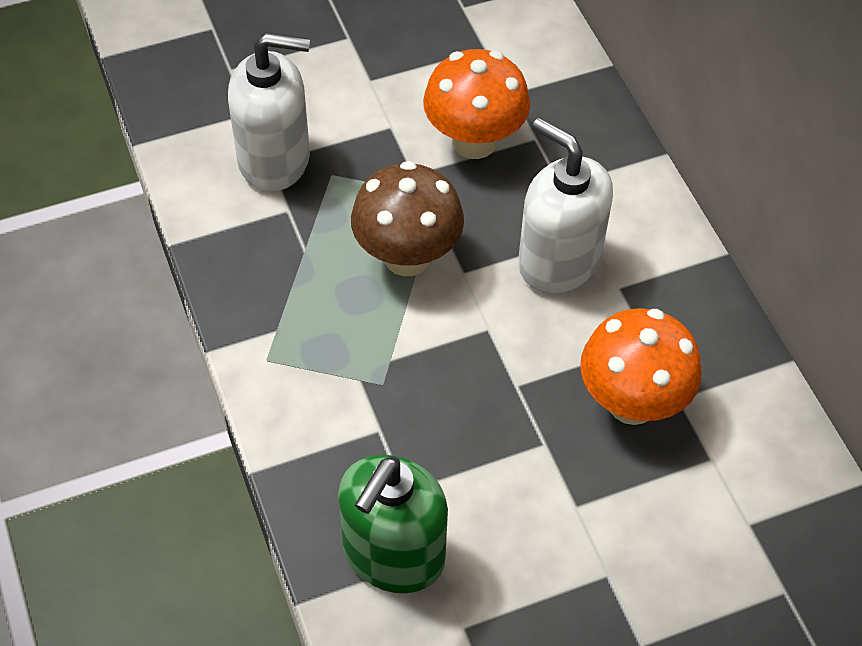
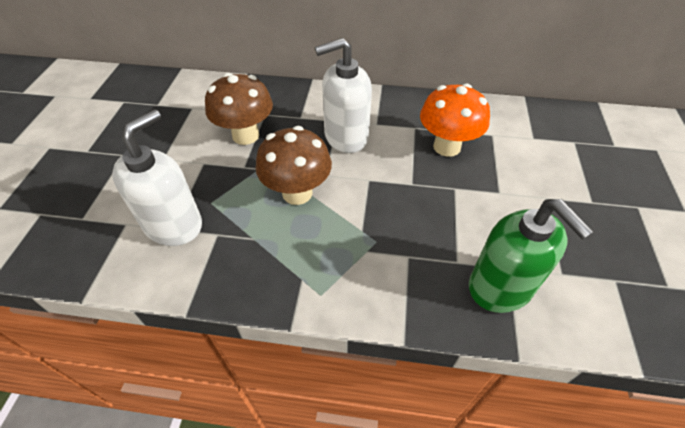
camera: 60 degrees left, 5 degrees down
(474, 142) = (245, 135): orange mushroom -> brown mushroom

